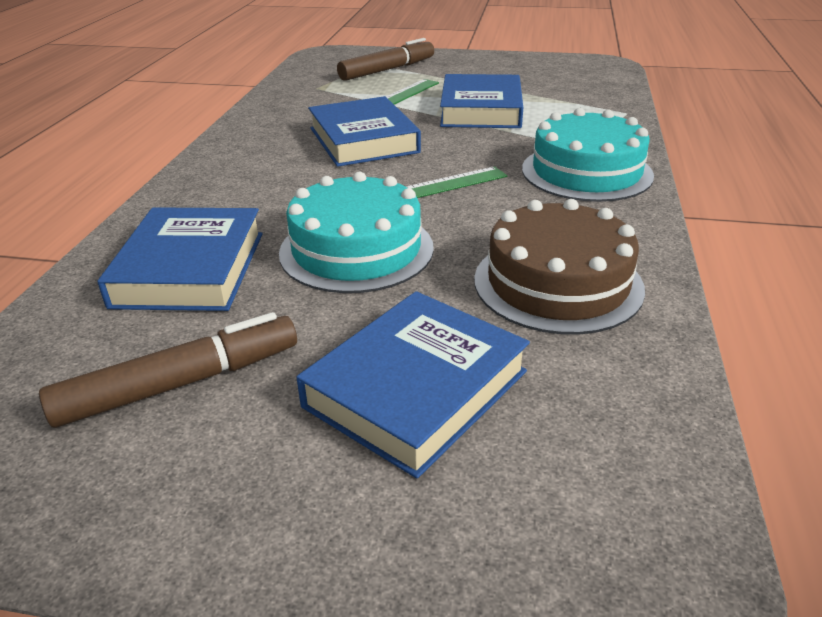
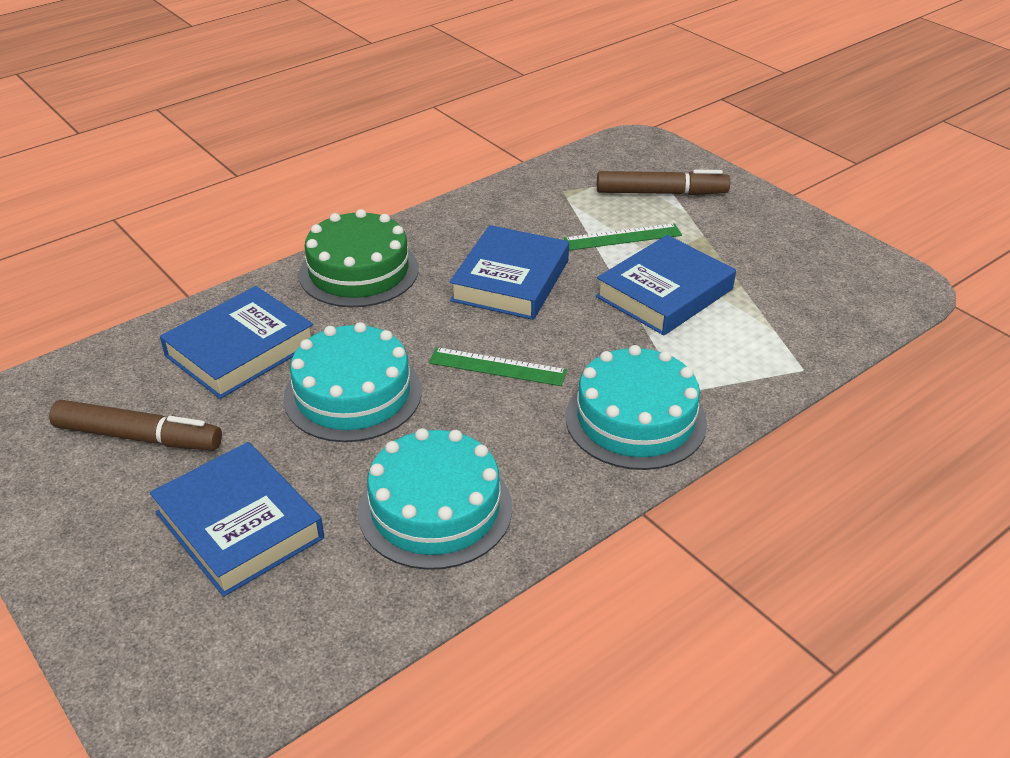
camera: 40 degrees right, 5 degrees up
(223, 179) = (359, 271): none -> green cake
(416, 388) = (239, 525): blue book -> blue book turned 60 degrees clockwise
(558, 283) = (435, 509): brown cake -> turquoise cake

